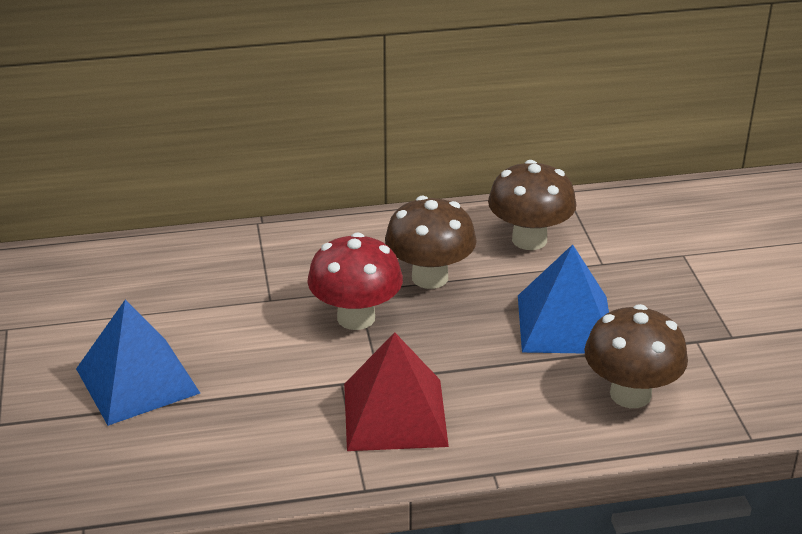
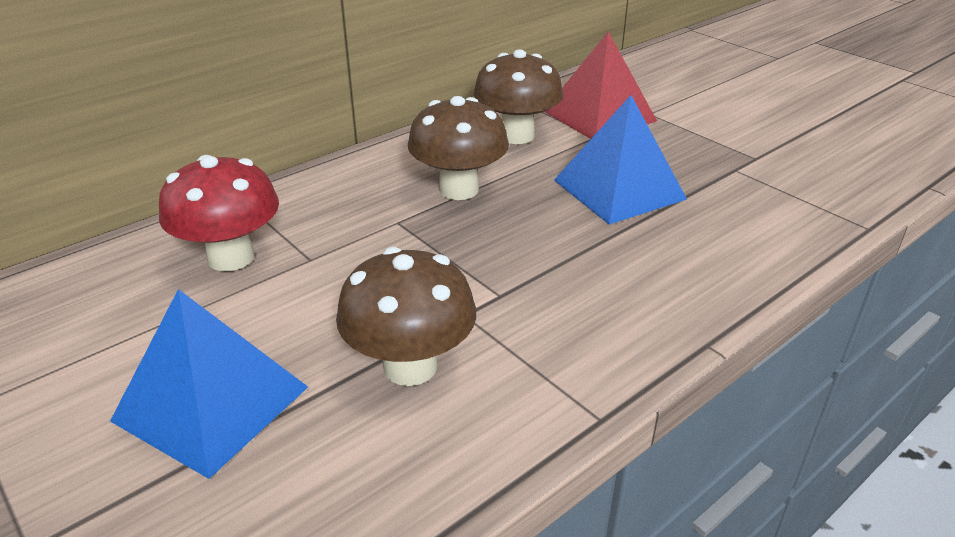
camera: 30 degrees left, 0 degrees up
(356, 318) = (420, 246): red mushroom -> red mushroom (231, 257)
(394, 414) = (551, 324): red pyramid -> red pyramid (599, 116)
(630, 394) = (737, 227): brown mushroom -> brown mushroom (410, 366)

